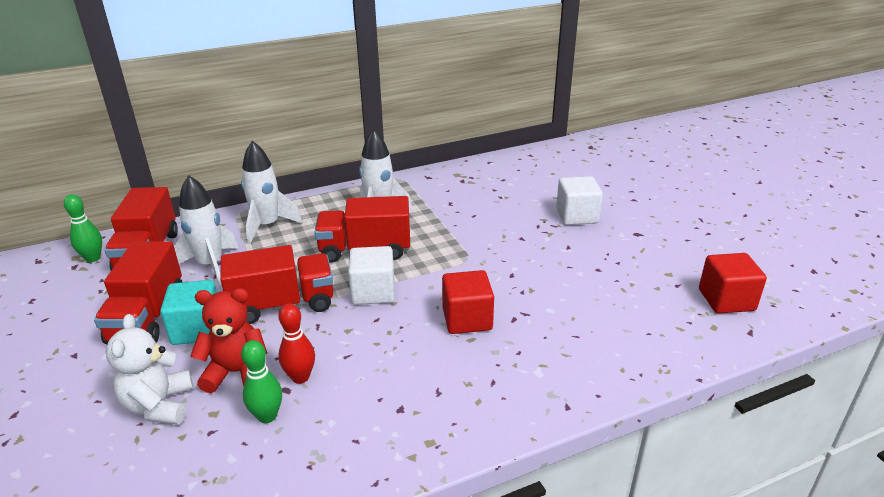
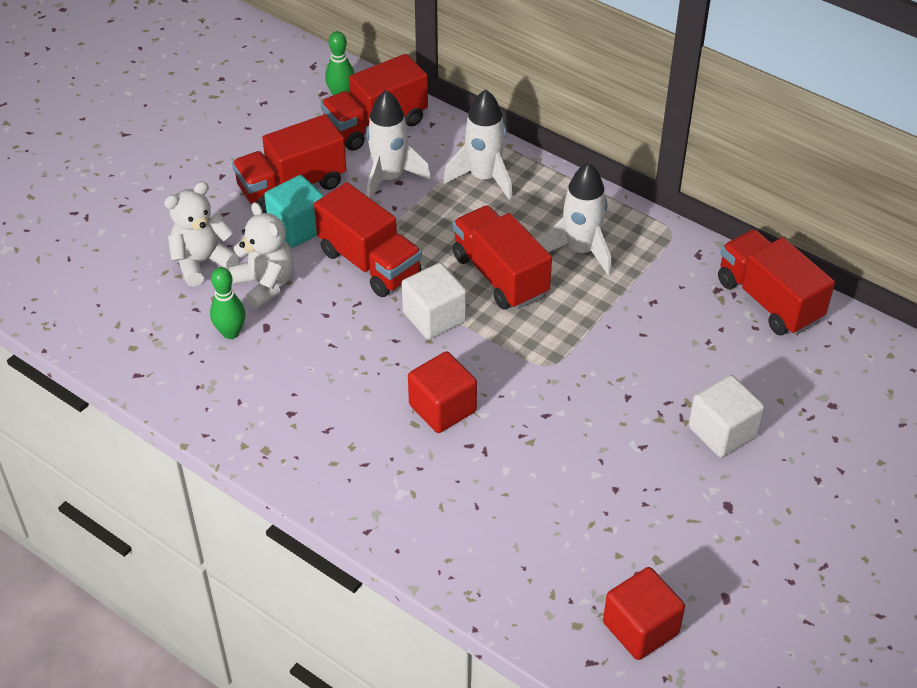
camera: 60 degrees right, 15 degrees up
(237, 372) = (265, 285): red teddy bear -> white teddy bear
(300, 377) = (285, 328): red bowling pin -> none
(486, 169) = (768, 300): none -> red truck

